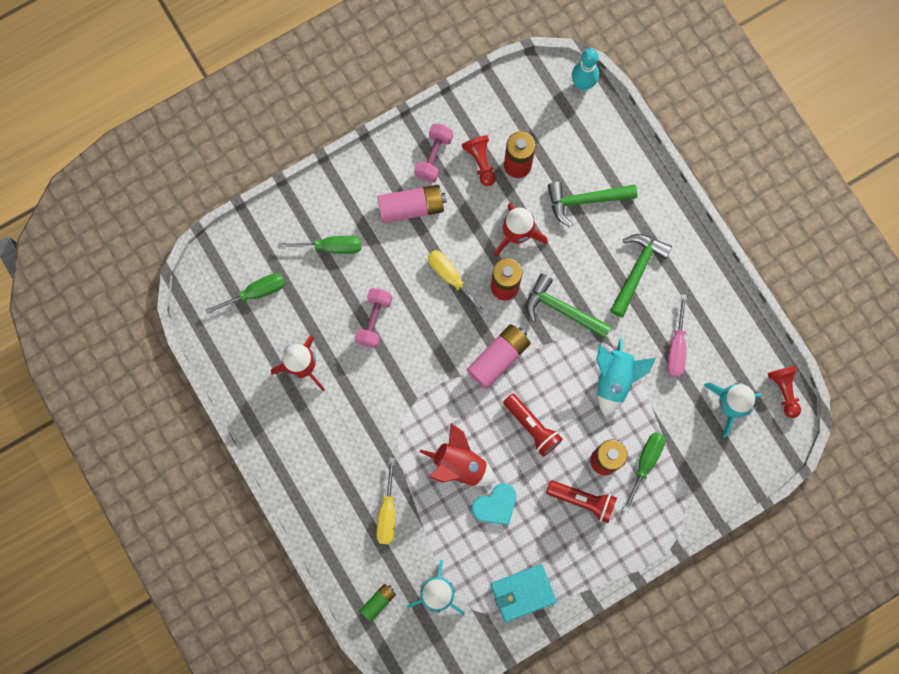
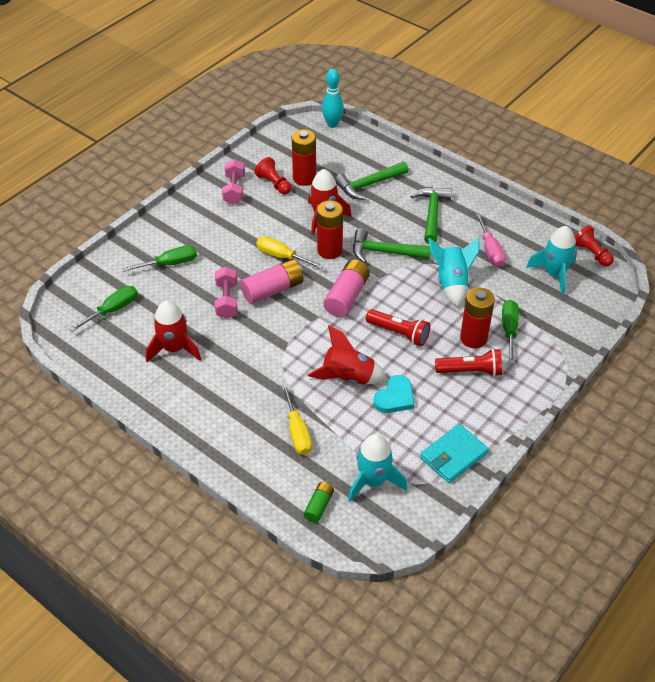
camera: 20 degrees left, 30 degrees down
(411, 207) = (229, 223): pink battery -> pink battery (273, 290)

